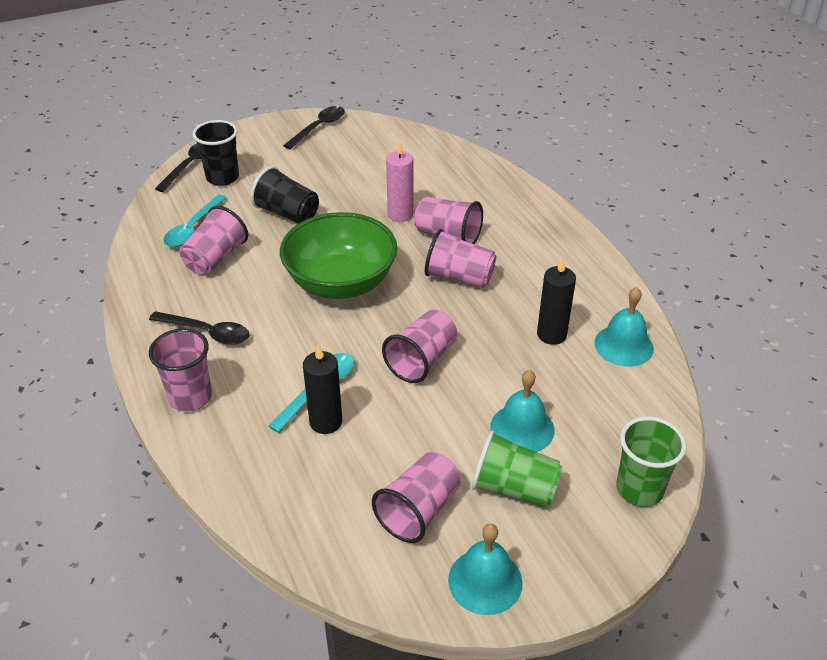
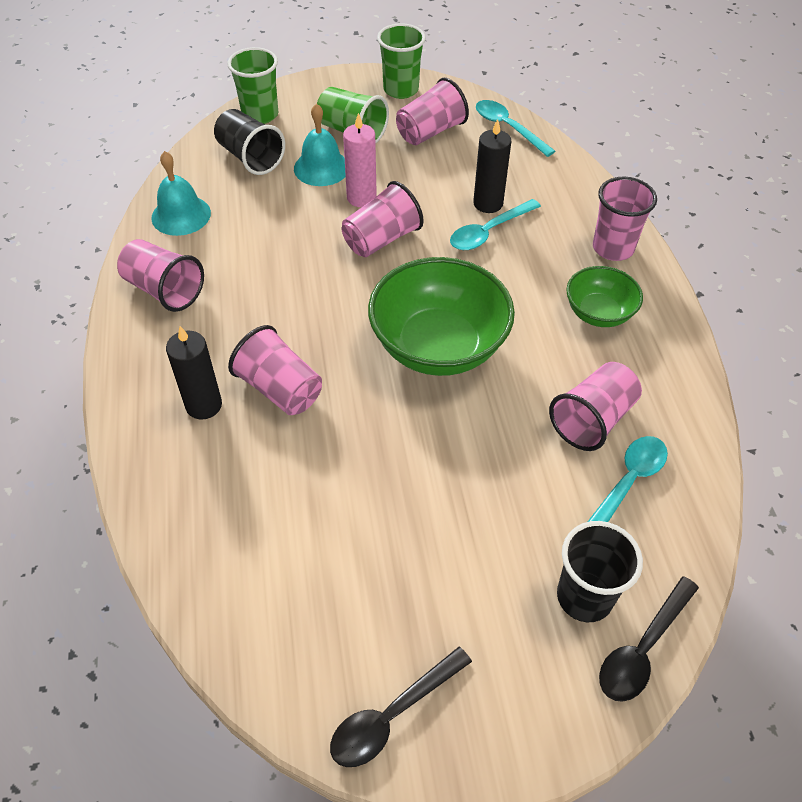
camera: 165 degrees left, 10 degrees up
(208, 333) = (598, 313): black spoon -> green bowl
(287, 213) = (486, 483): black cup -> black cup (250, 157)
(321, 542) = (507, 127): none -> turquoise spoon
(400, 214) = (326, 442): pink candle -> pink candle (361, 198)
(459, 277) = (298, 324): pink cup -> pink cup (164, 290)
(485, 581) = (401, 90): turquoise bell -> green cup
(551, 334) = (241, 239): black candle -> black candle (204, 405)

